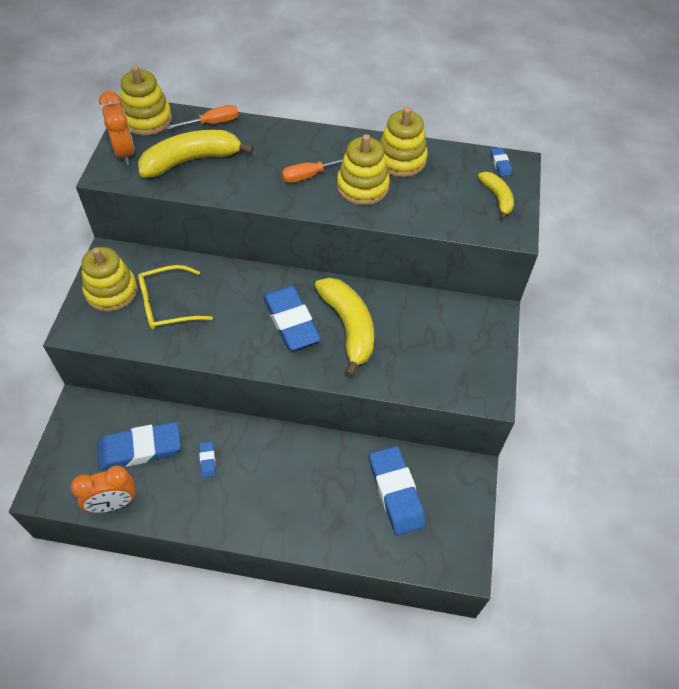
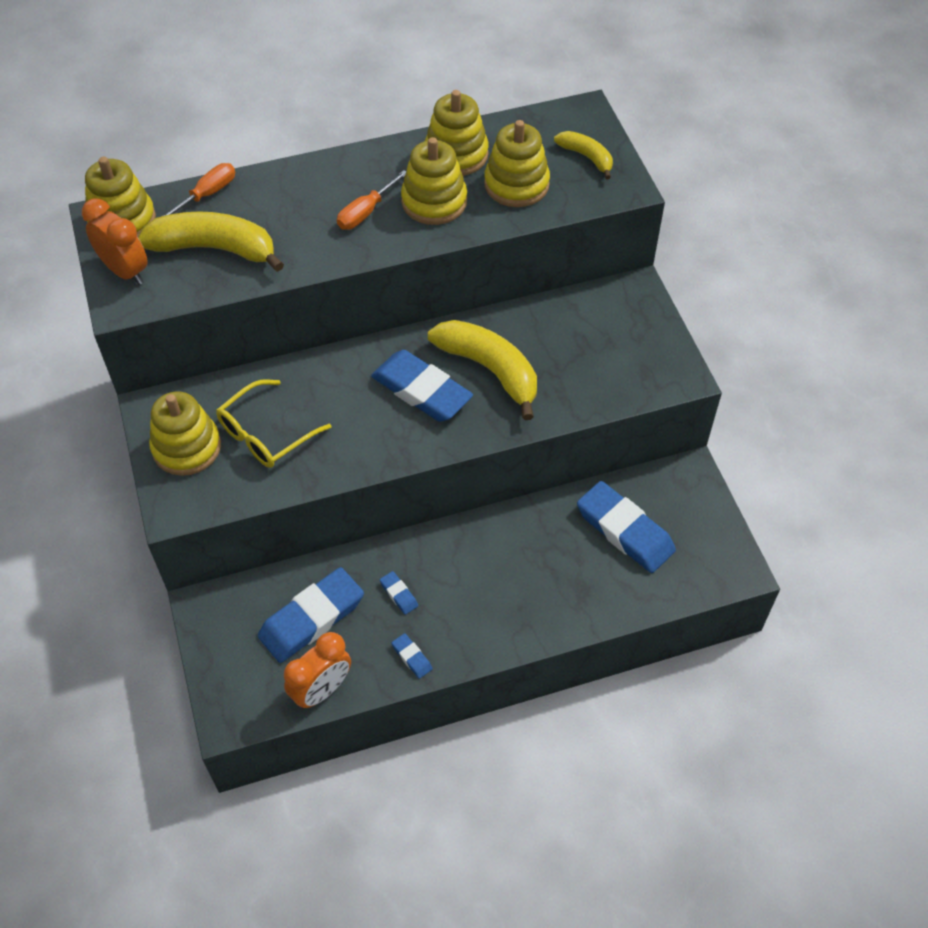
camera: 25 degrees left, 0 degrees up
(191, 160) = (214, 249): yellow banana -> yellow banana turned 60 degrees clockwise
(431, 197) = (516, 184): none -> yellow stacking toy
(500, 164) = (567, 118): blue eraser -> blue eraser (412, 657)

